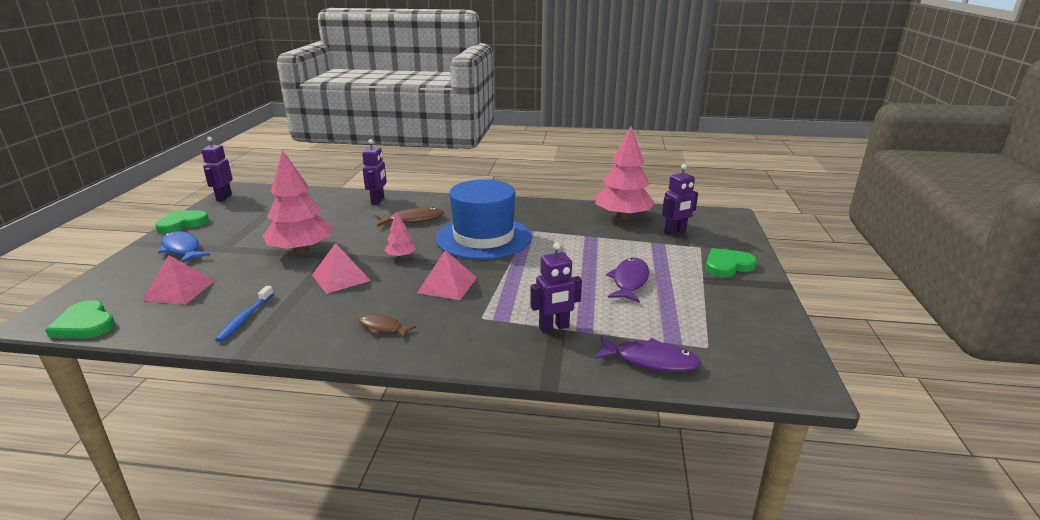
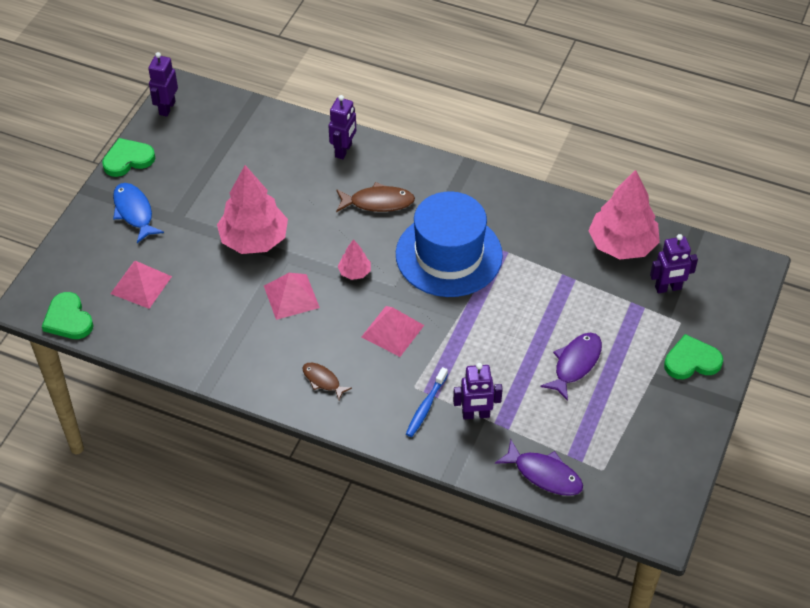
camera: 15 degrees right, 25 degrees up
(245, 318) = (204, 341): blue toothbrush -> blue toothbrush (426, 406)

